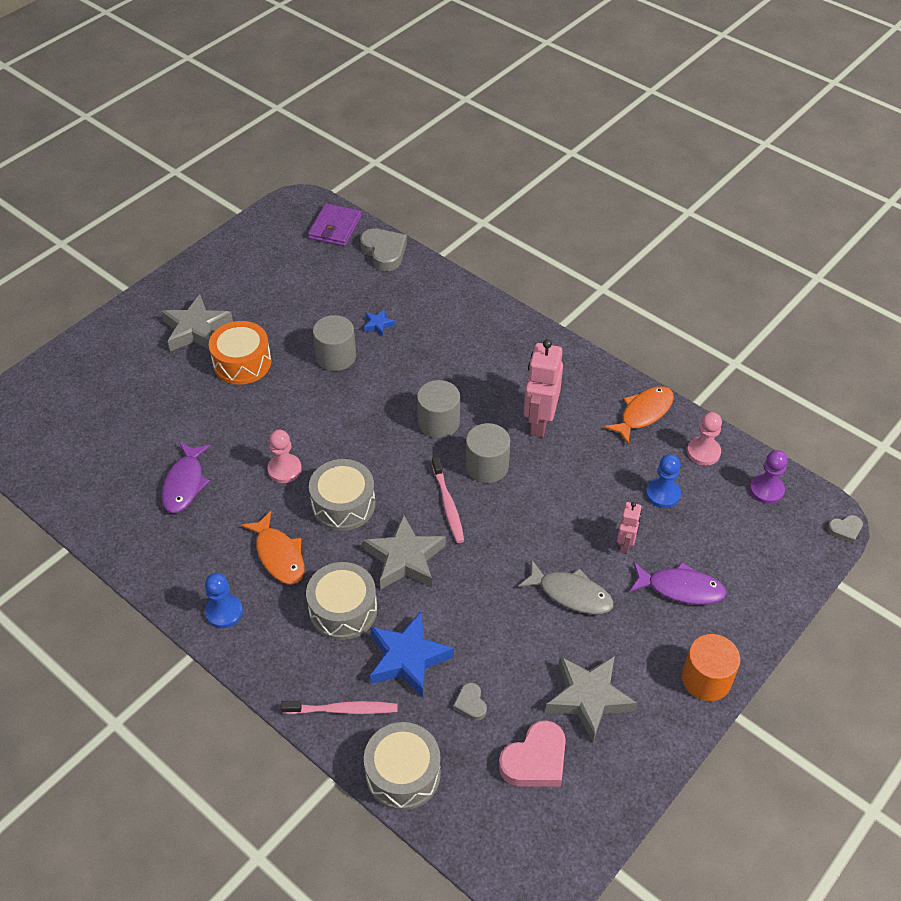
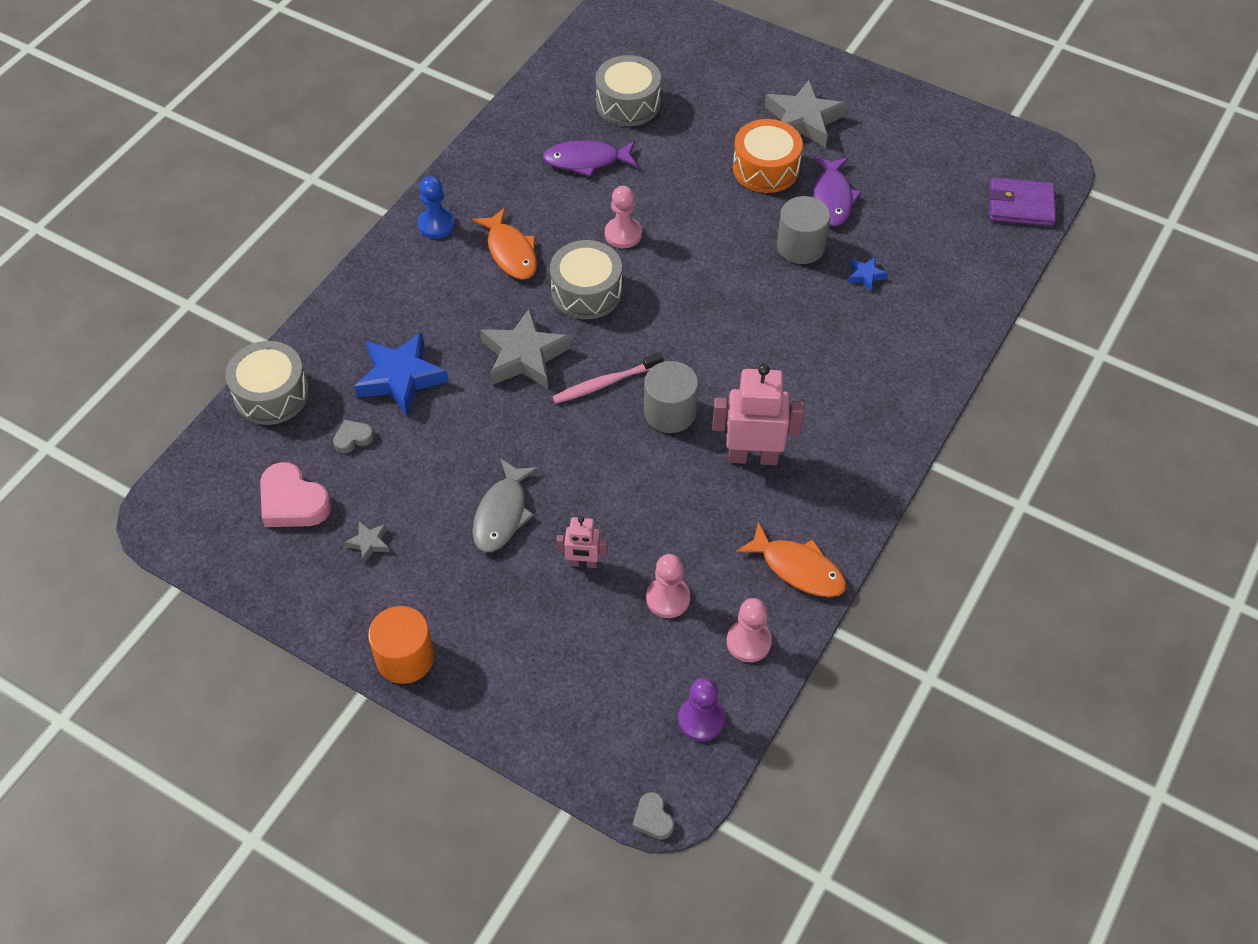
camera: 80 degrees right, 5 degrees up
(279, 555) = (511, 252): orange fish -> orange fish turned 75 degrees counterclockwise
(343, 610) = (452, 315): grey drum -> grey drum (628, 103)
(343, 710) = (337, 336): pink toothbrush -> none
(384, 252) = (995, 260): grey heart -> none
(438, 422) = (725, 357): grey cylinder -> none
(589, 698) = (369, 543): grey star -> grey star, size x0.46
(663, 494) = (668, 598): blue pawn -> pink pawn
(681, 588) = (527, 625): purple fish -> purple fish (832, 198)

